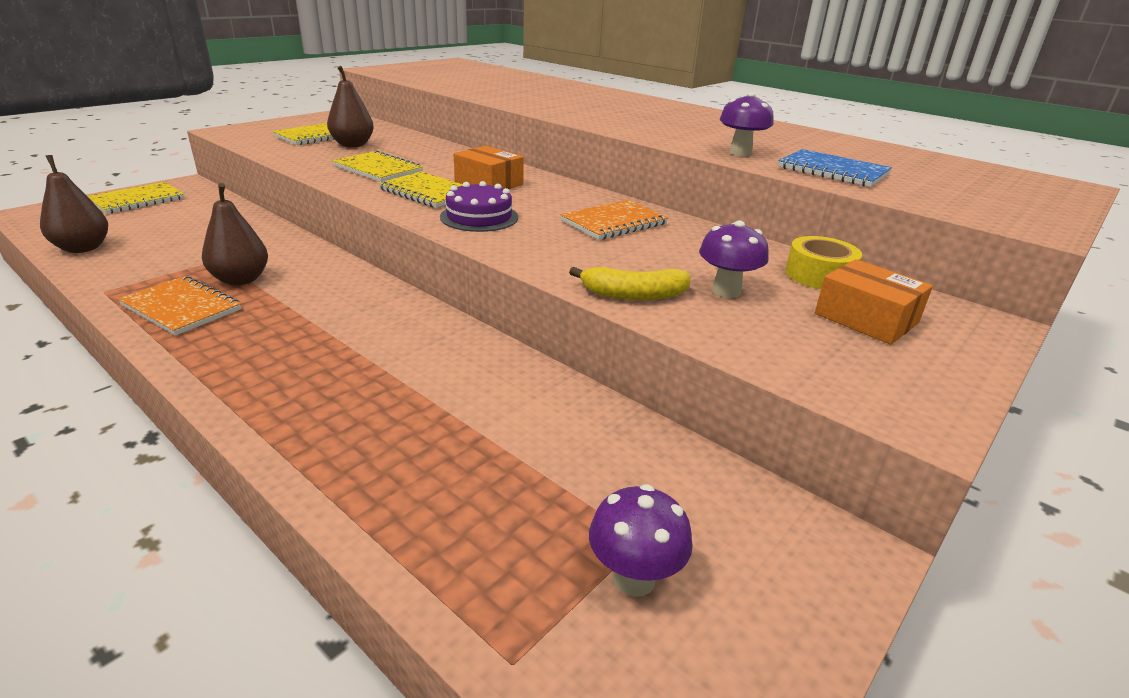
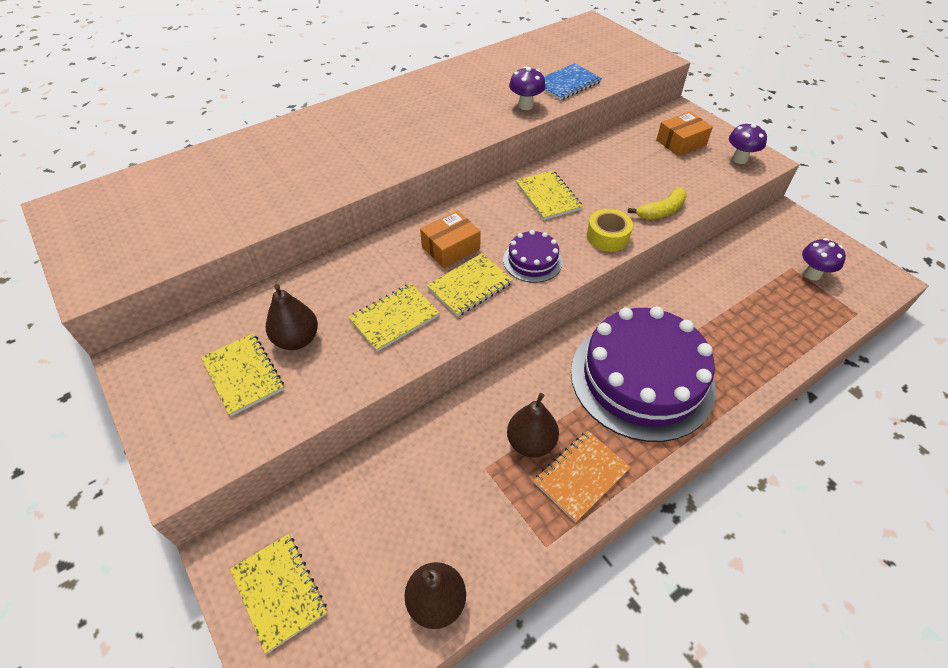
camera: 75 degrees left, 20 degrees up
(325, 347) = (641, 378): none -> purple cake
(614, 222) = (548, 196): orange notebook -> yellow notebook
(633, 295) = (661, 211): yellow banana -> yellow banana turned 45 degrees clockwise
(726, 291) = (653, 177): purple mushroom -> purple mushroom (739, 159)
(819, 275) = (631, 140): yellow tape -> yellow tape (607, 237)

